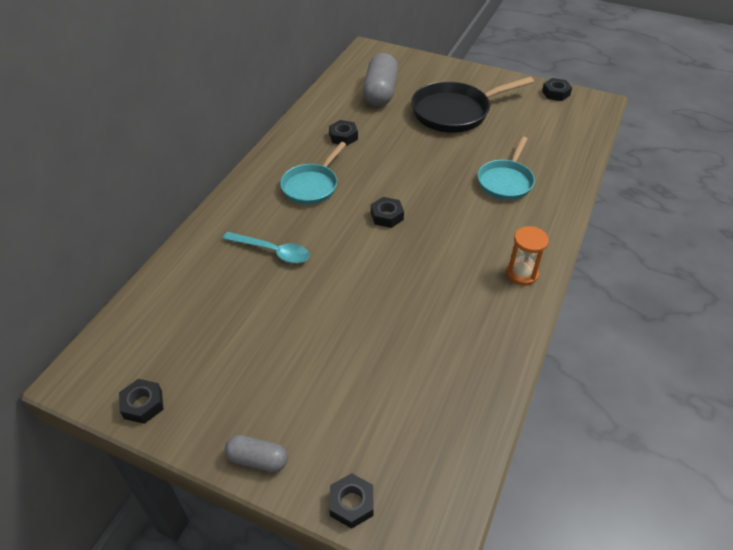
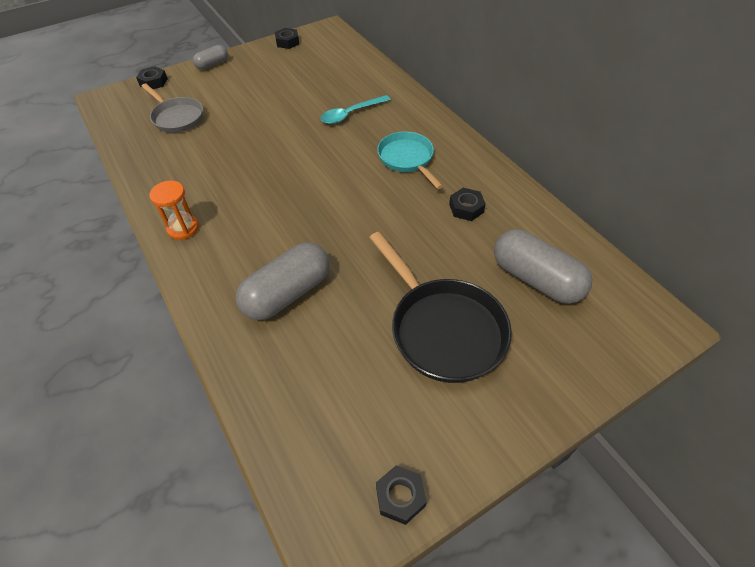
camera: 125 degrees right, 5 degrees up
(387, 216) = (327, 184): black nut -> none
(398, 404) = (177, 117): none -> grey pan
(455, 112) = (443, 329): black pan -> black pan turned 135 degrees clockwise
(505, 181) = (287, 293): turquoise pan -> grey capsule

